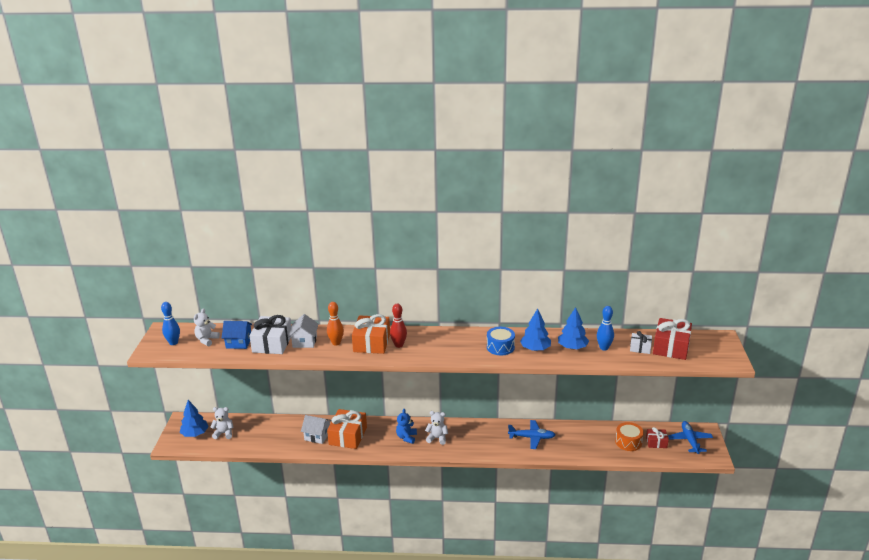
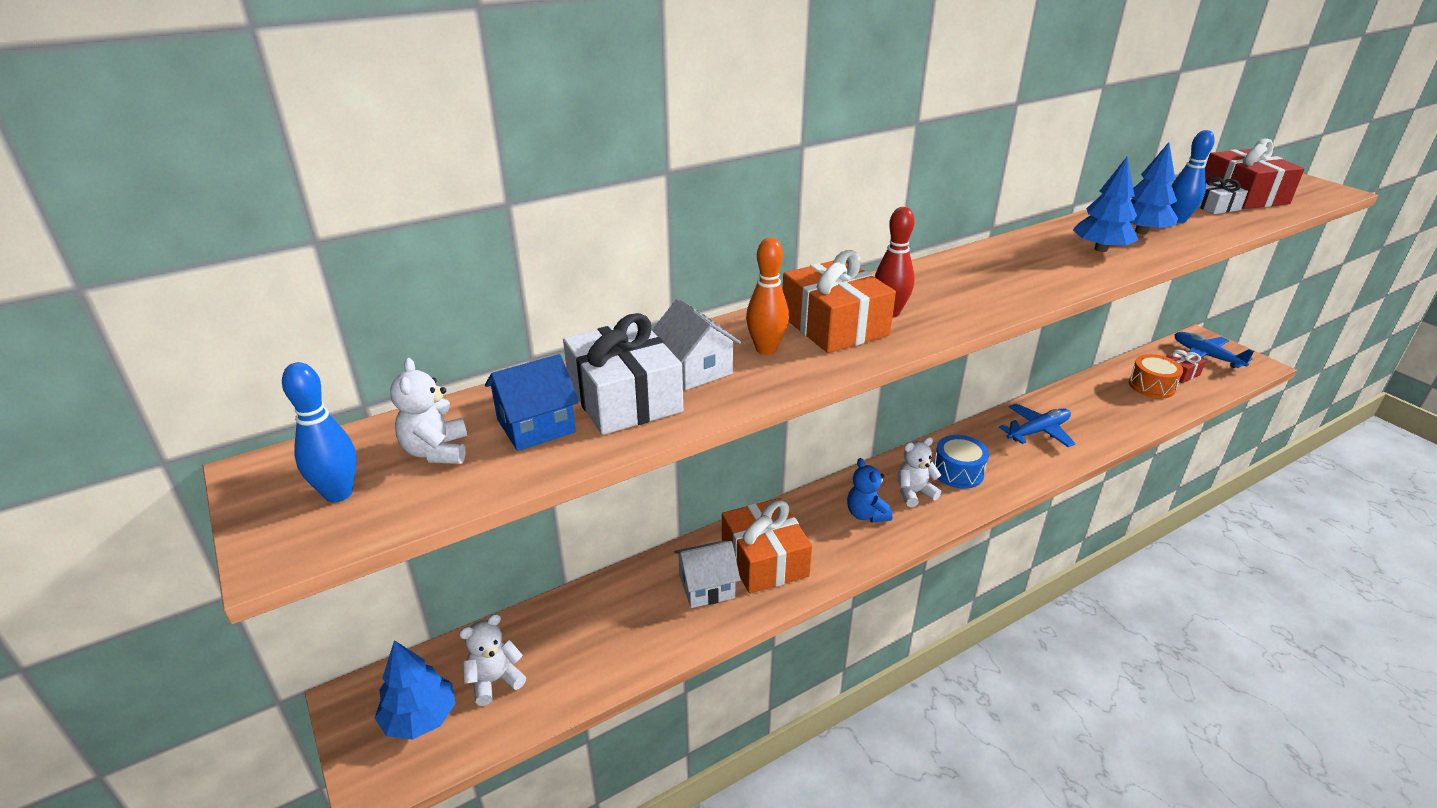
camera: 35 degrees left, 5 degrees up
(500, 347) = (1050, 262): blue drum -> blue drum (958, 472)

